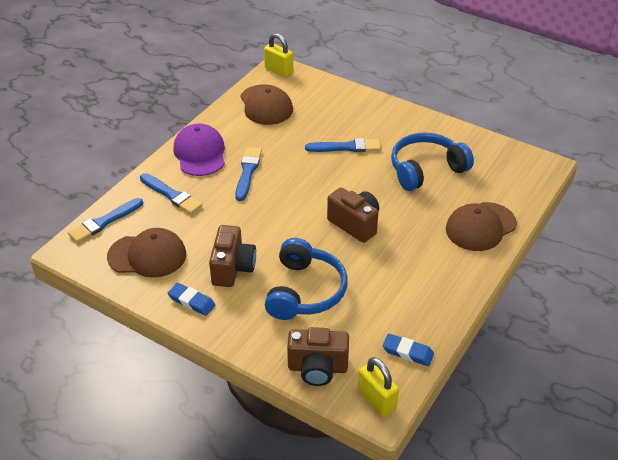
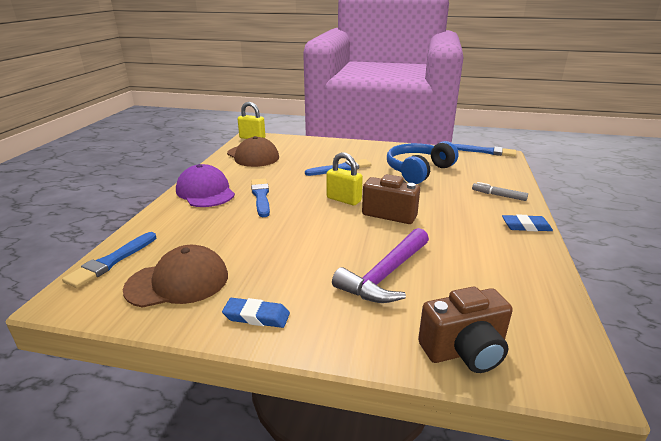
camera: 20 degrees left, 15 degrees down
(171, 195) = (188, 225): blue brush -> blue brush (485, 151)
(233, 268) = (290, 272): brown camera -> none
(305, 291) = (385, 275): blue headphones -> purple hammer
(376, 400) = (566, 368): yellow padlock -> yellow padlock (343, 200)
(407, 352) = (544, 305): blue eraser -> blue eraser (526, 226)
(480, 227) = (498, 195): brown cap -> grey marker

